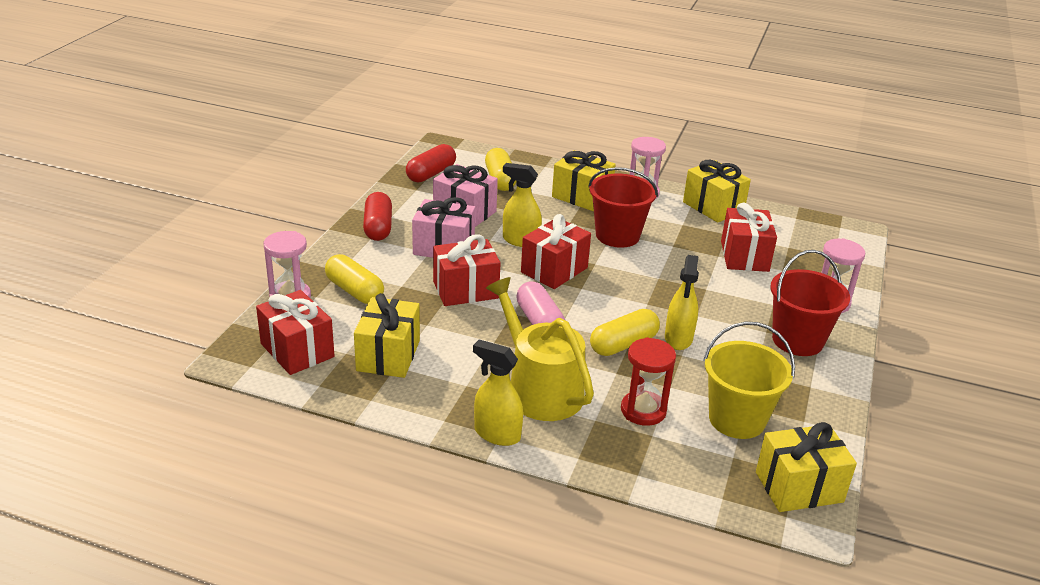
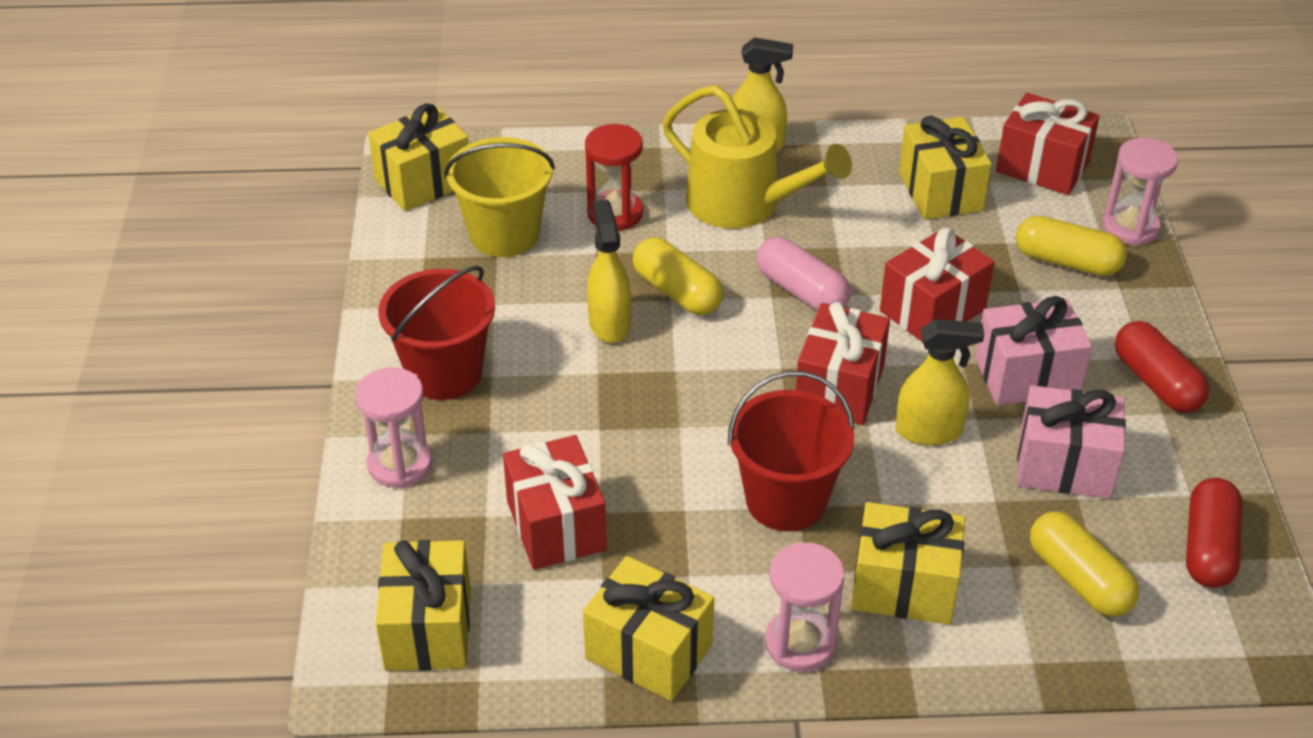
camera: 160 degrees right, 10 degrees up
(623, 344) = (677, 292): yellow capsule -> yellow capsule turned 75 degrees counterclockwise
(819, 238) = (428, 629): none -> yellow gift

